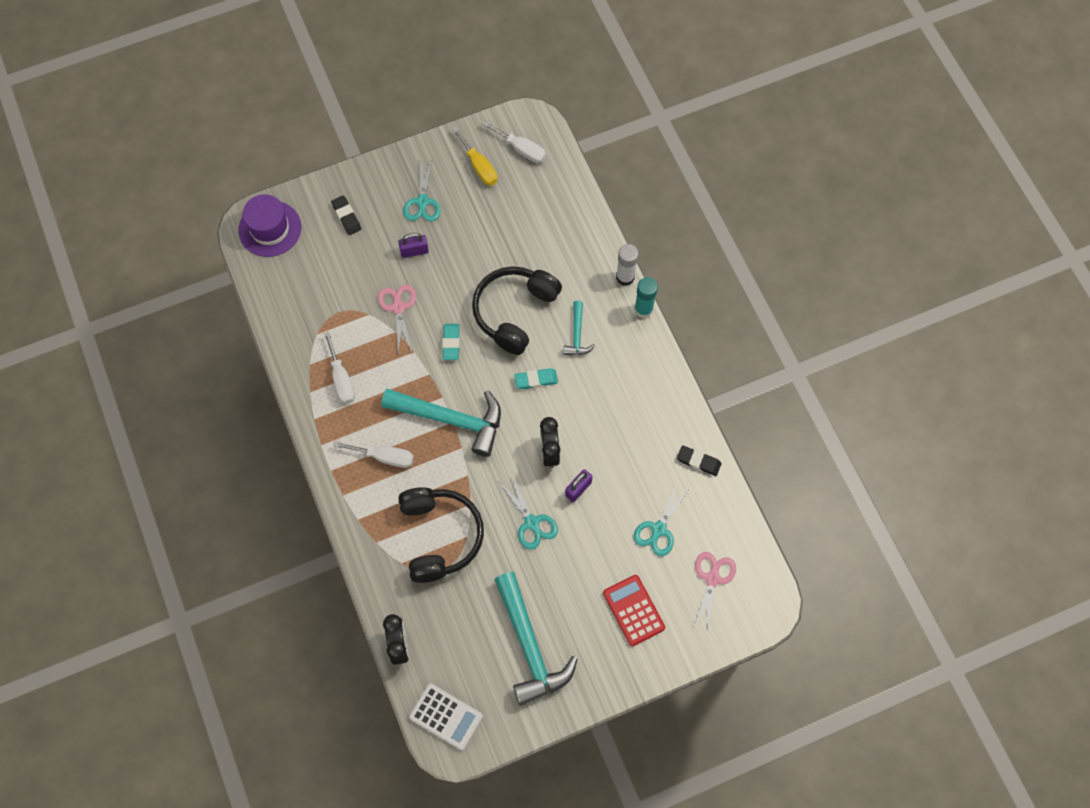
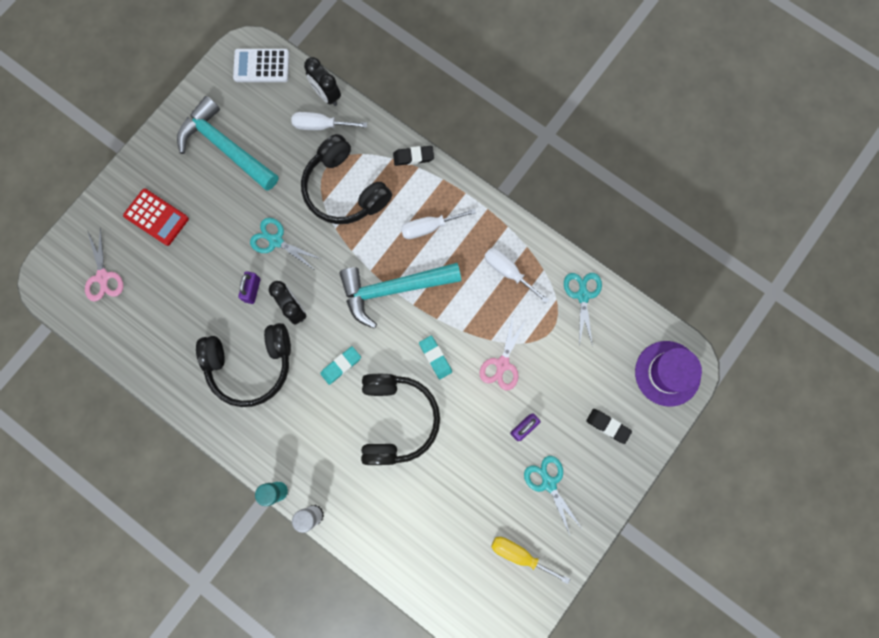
camera: 150 degrees right, 10 degrees up
(398, 307) = (502, 364): pink scissors -> pink scissors turned 60 degrees clockwise
(521, 149) = (490, 599): white screwdriver -> white screwdriver (321, 125)
(577, 334) = (327, 430): turquoise hammer -> none
(614, 423) = (251, 365): none -> black headphones
(658, 529) = (167, 293): turquoise scissors -> turquoise scissors (583, 295)
(698, 461) = (160, 371): black eraser -> black eraser (413, 157)

